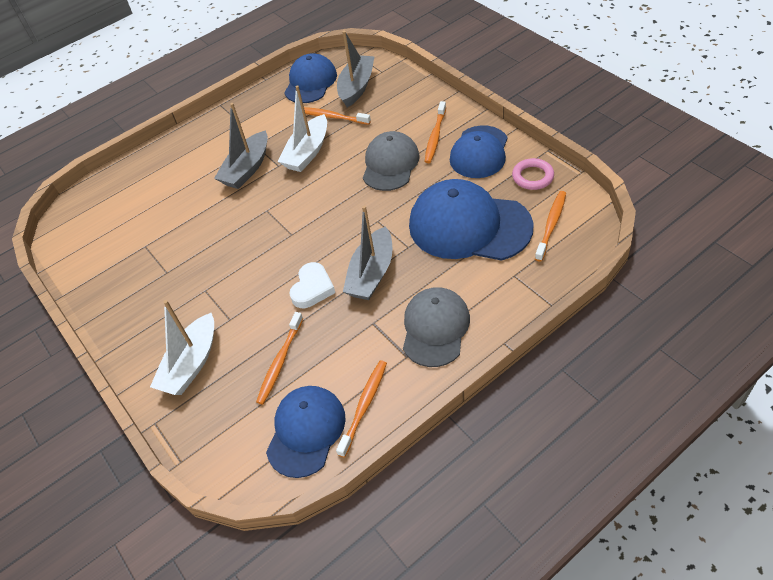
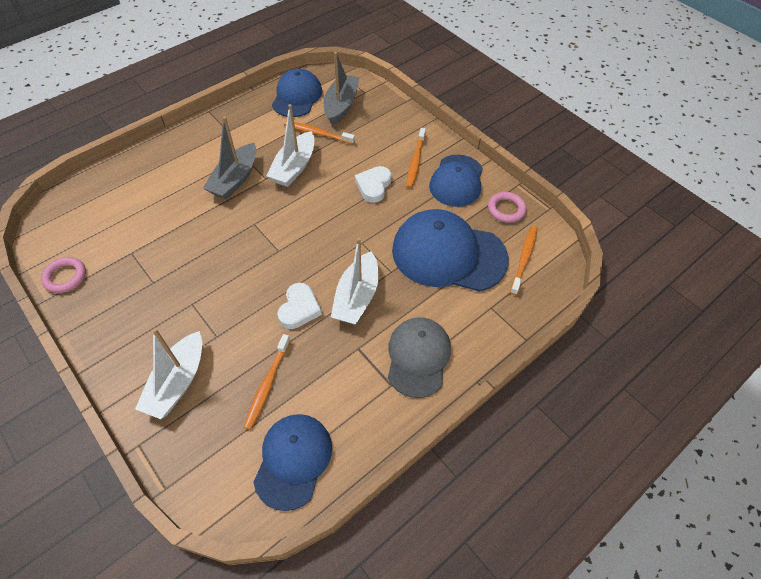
camera: 10 degrees left, 5 degrees up
(82, 272) = (65, 277): none -> pink ring
(364, 405) = (350, 435): orange toothbrush -> none
(371, 274) = (356, 297): grey boat -> white boat
(390, 164) = (373, 186): grey cap -> white heart

